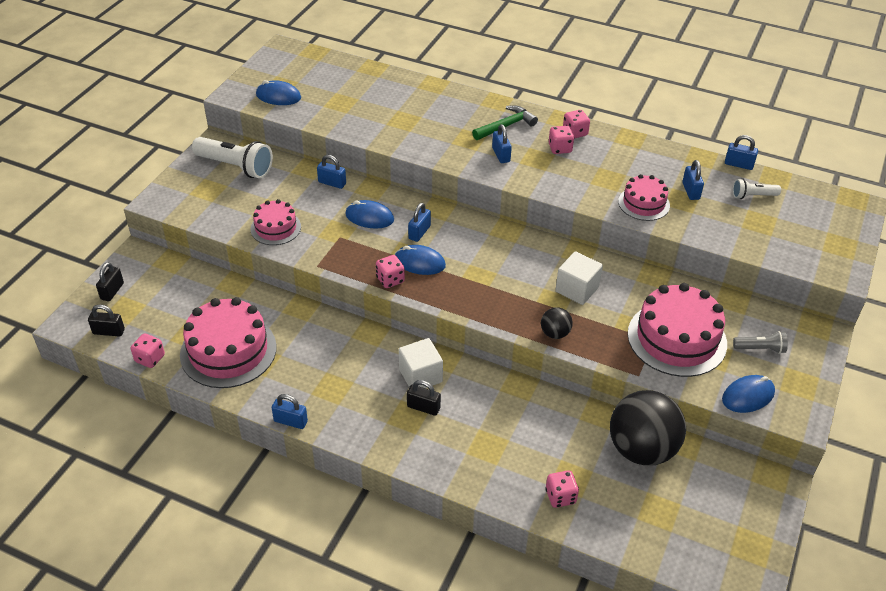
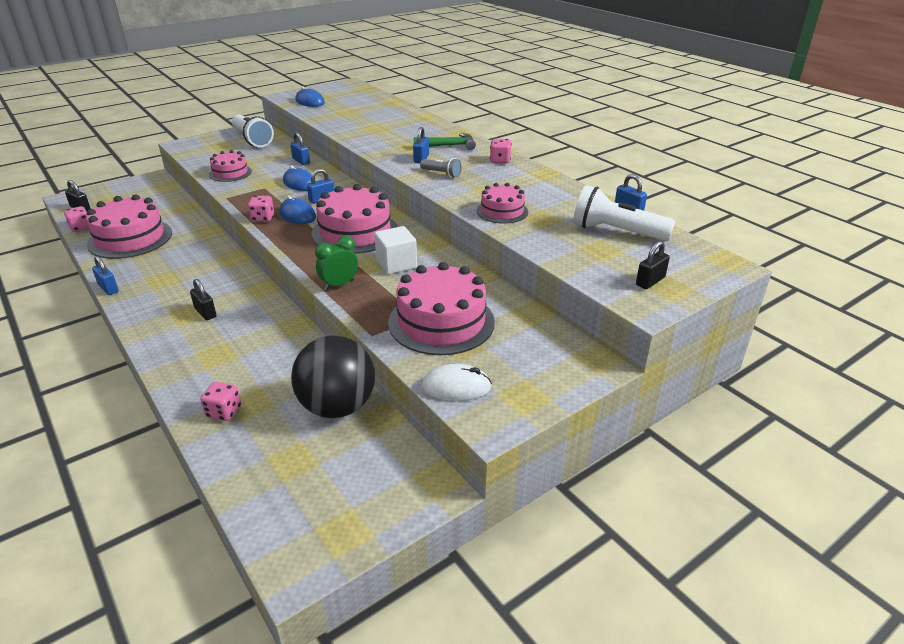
camera: 30 degrees right, 10 degrees down
(112, 291) = (113, 190): black padlock -> black padlock (650, 281)
(420, 376) = (230, 293): white cube -> none
(499, 264) = (355, 232): none -> pink cake
(555, 333) = (339, 285): black ball -> green clock
(560, 148) = (474, 166): pink dice -> none
(690, 191) = (557, 214): blue padlock -> none
(748, 396) = (456, 386): blue mouse -> white mouse
(752, 196) = (616, 232): white flashlight -> white flashlight, size x1.92
(760, 349) = (515, 356): grey flashlight -> grey flashlight (441, 174)

